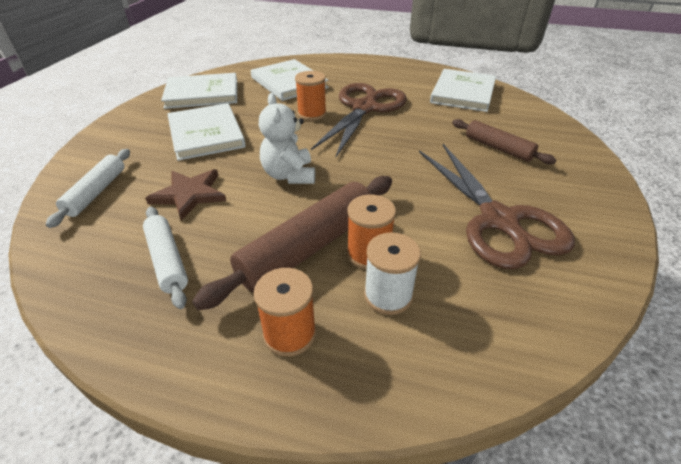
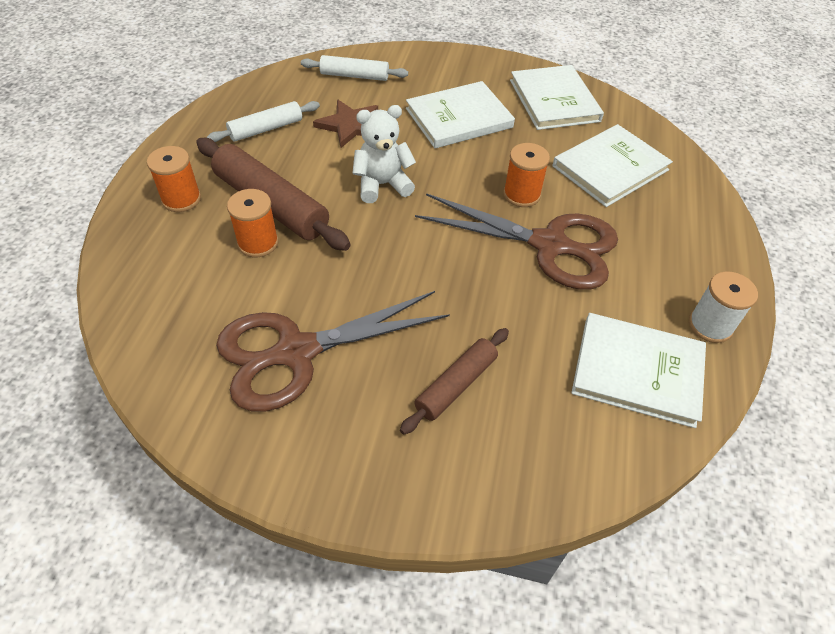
camera: 85 degrees right, 10 degrees up
(388, 295) = (206, 254): white spool -> white spool (710, 325)

